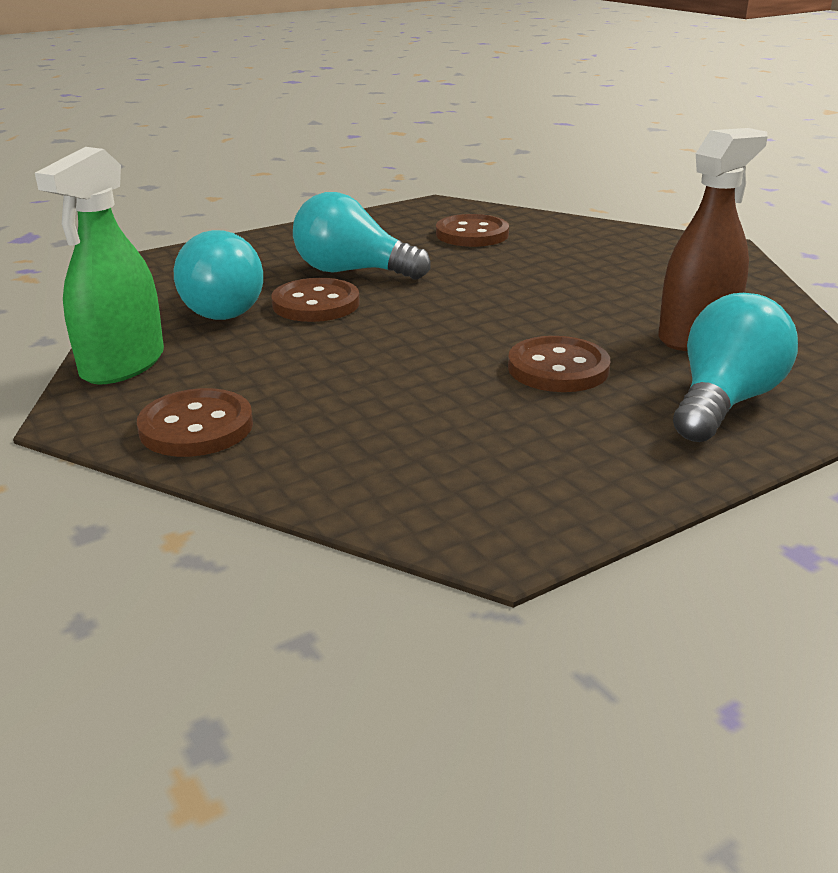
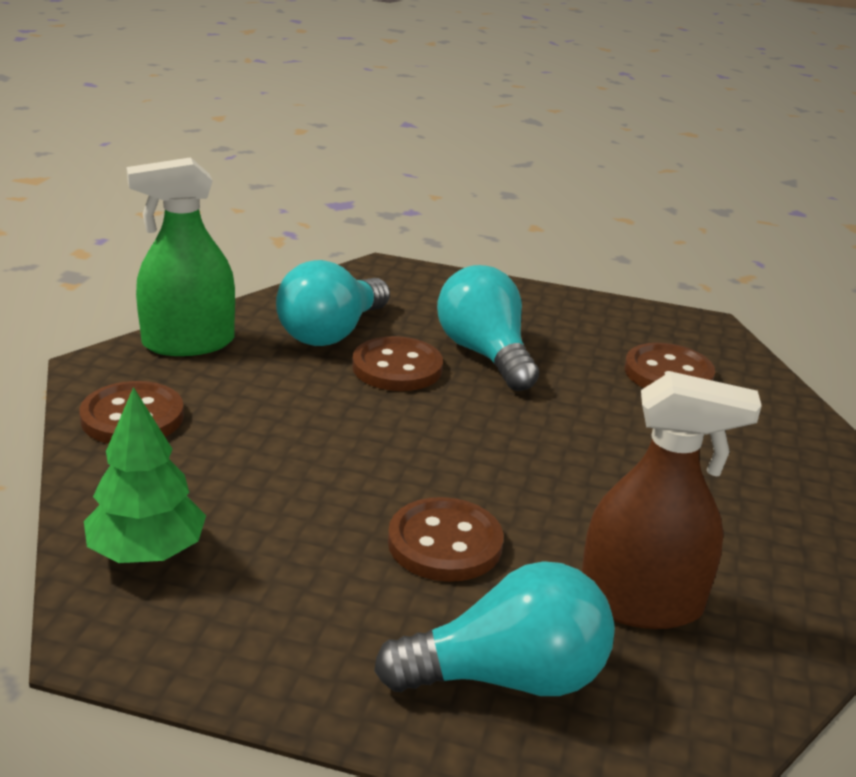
camera: 45 degrees right, 0 degrees up
(410, 485) = (147, 552): none -> green tree

